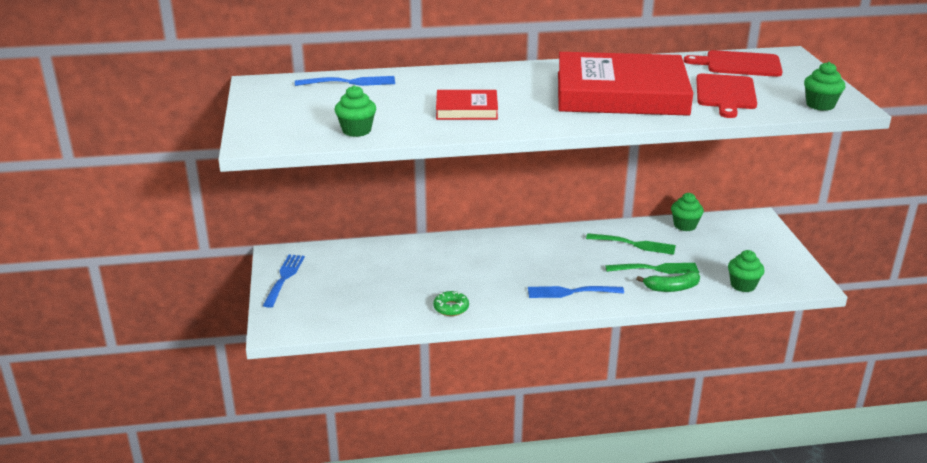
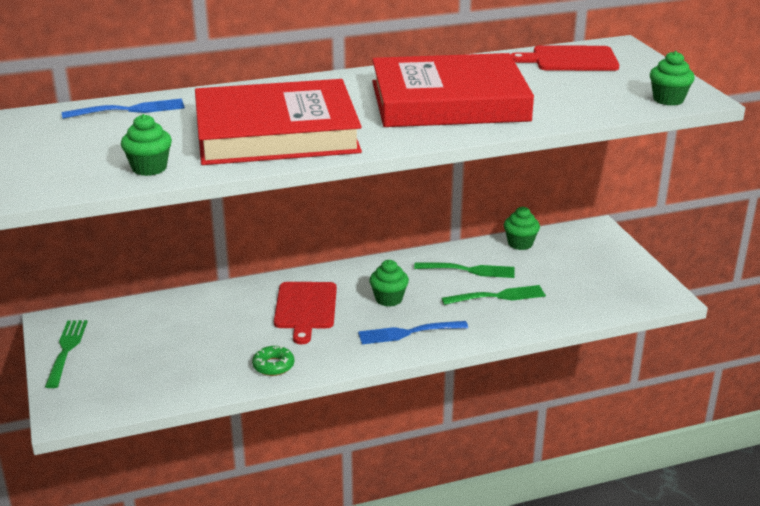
camera: 10 degrees left, 0 degrees up
(284, 278) = (66, 350): blue fork -> green fork
(466, 109) = (276, 132): red book -> red book, size x2.14
(671, 288) = (519, 317): green banana -> none
(725, 94) = (564, 94): red cutting board -> red cutting board (305, 308)
(743, 285) = (595, 306): green cupcake -> green cupcake (389, 299)

